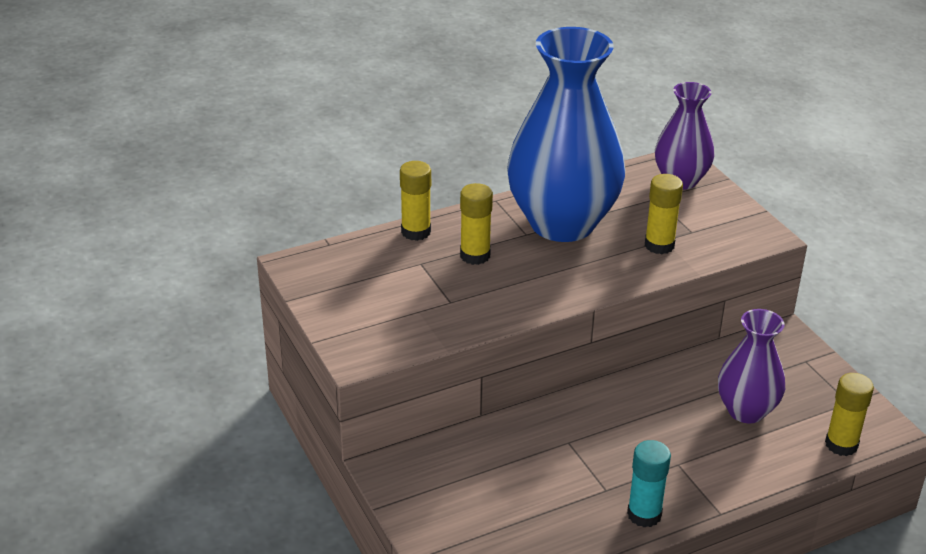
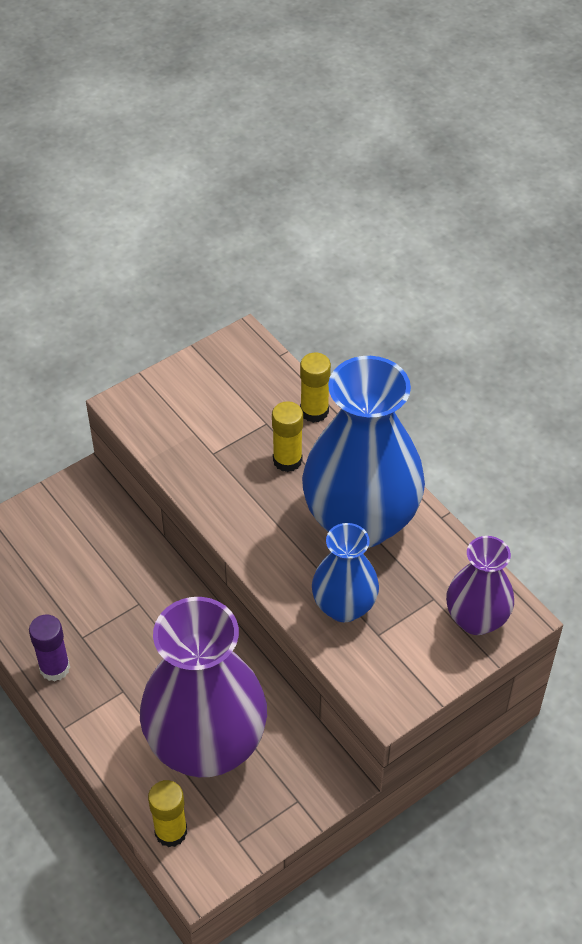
camera: 80 degrees right, 15 degrees up
(644, 514) = (55, 668): turquoise glue stick -> purple glue stick
(659, 245) = (344, 606): yellow glue stick -> blue vase
(746, 411) = (206, 745): purple vase -> purple vase, size x1.87

